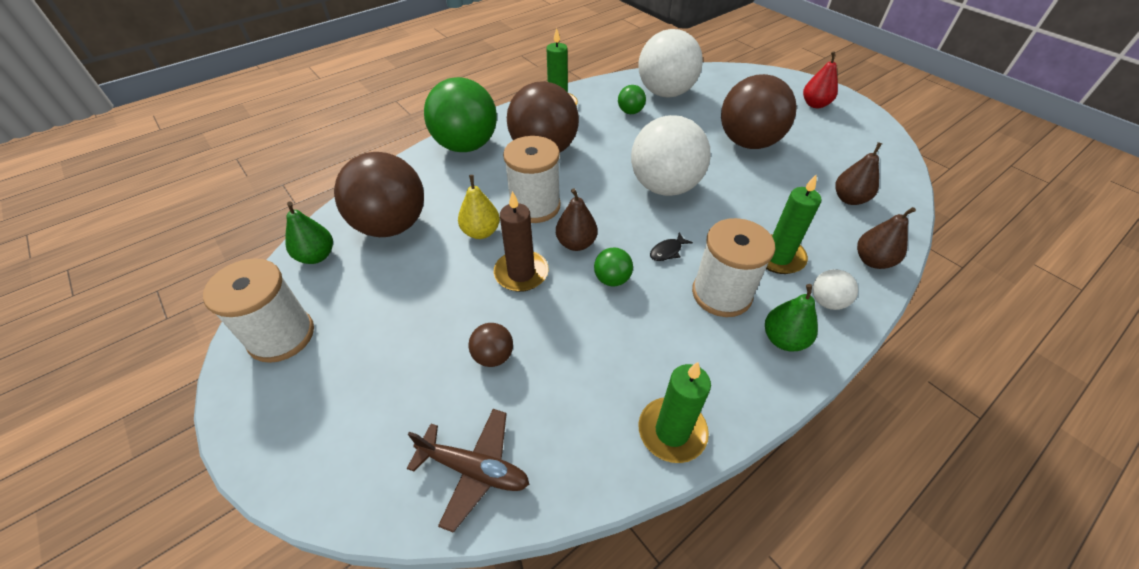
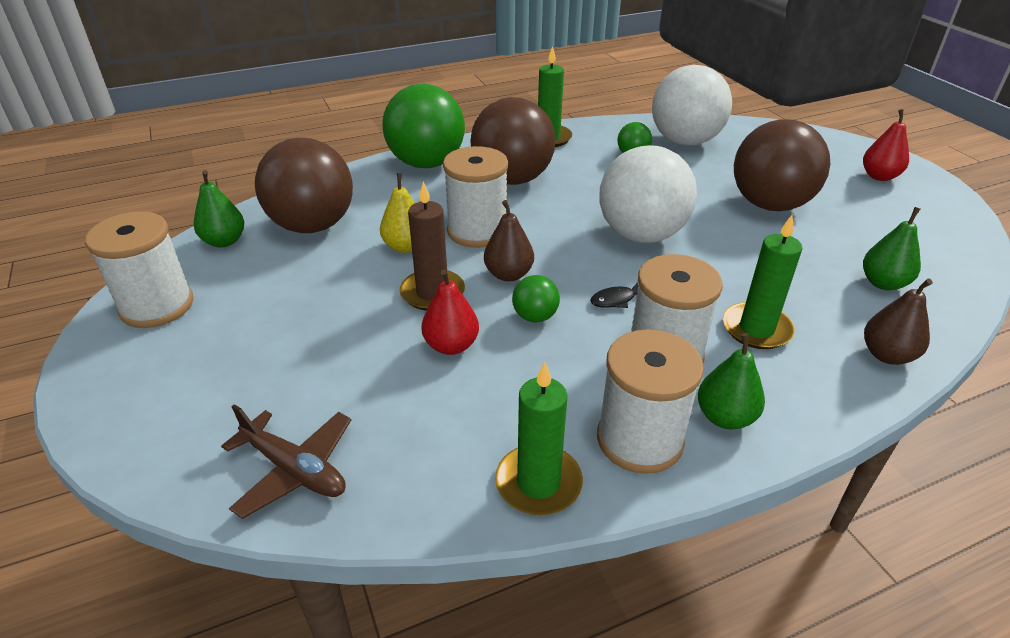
camera: 15 degrees right, 10 degrees down
(493, 356) = (365, 366): brown ball -> none
(556, 321) = (451, 345): none -> red pear
(731, 374) = (639, 440): none -> white spool
(827, 302) = (802, 388): white ball -> none
(849, 199) = (883, 283): brown pear -> green pear

